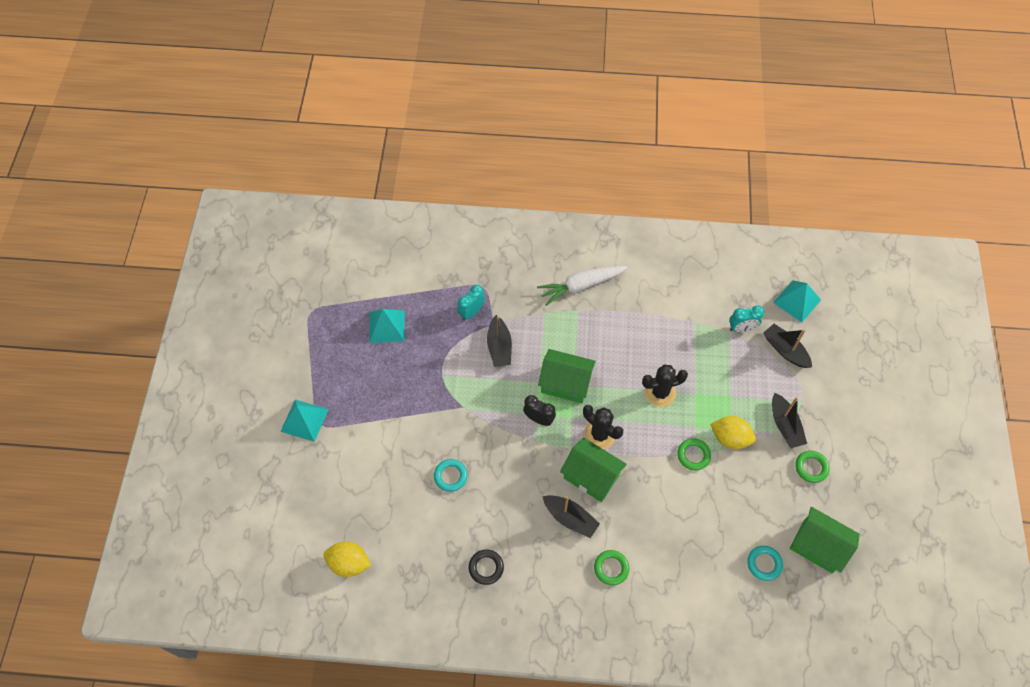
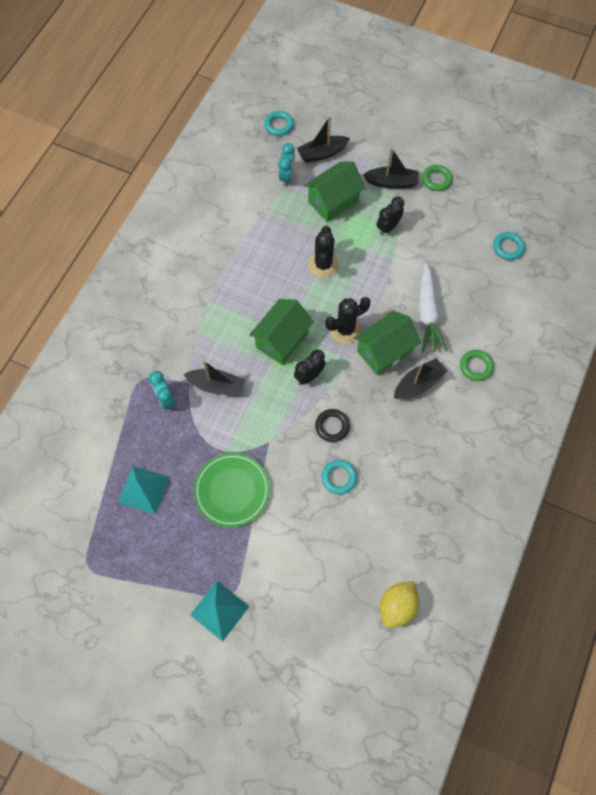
camera: 70 degrees left, 5 degrees up
(409, 393) = (232, 490): none -> green plate
(486, 567) = (442, 474): black ring -> black ring (332, 426)
(580, 286) = (183, 289): white carrot -> white carrot (427, 313)
(693, 455) = (393, 261): green ring -> none
(730, 438) = (388, 227): yellow lemon -> black clock
(797, 301) = (278, 125): turquoise pyramid -> turquoise ring
(817, 546) = (505, 203): green house -> green house (333, 201)

